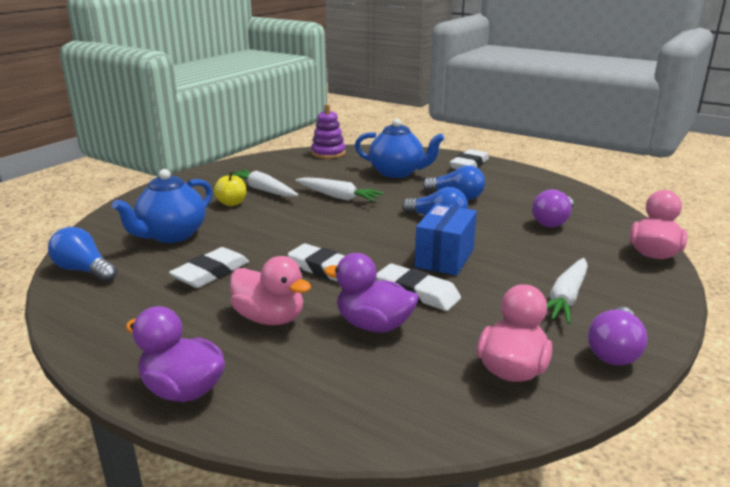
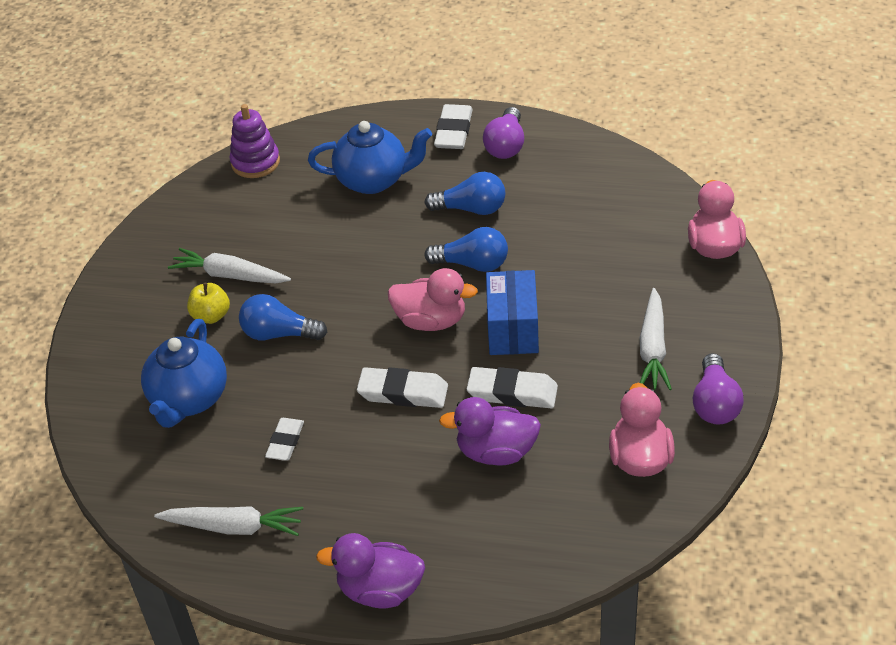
camera: 20 degrees left, 20 degrees up
(84, 270) = (143, 490): blue light bulb -> blue light bulb (279, 334)
(211, 273) = (285, 442): white eraser -> white eraser, size x0.66
(270, 318) = (394, 481): pink duck -> pink duck (431, 321)
(338, 197) = (332, 258): white carrot -> white carrot (234, 527)
(553, 221) = (597, 223): purple light bulb -> purple light bulb (506, 145)

